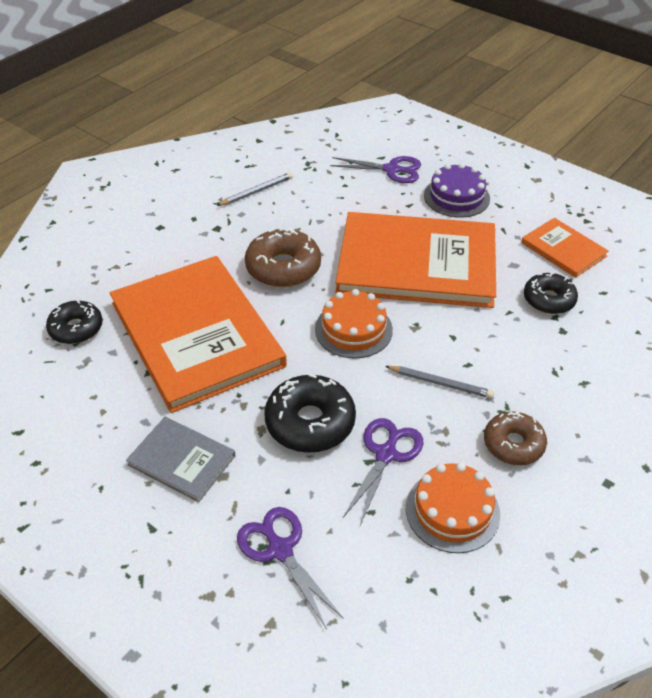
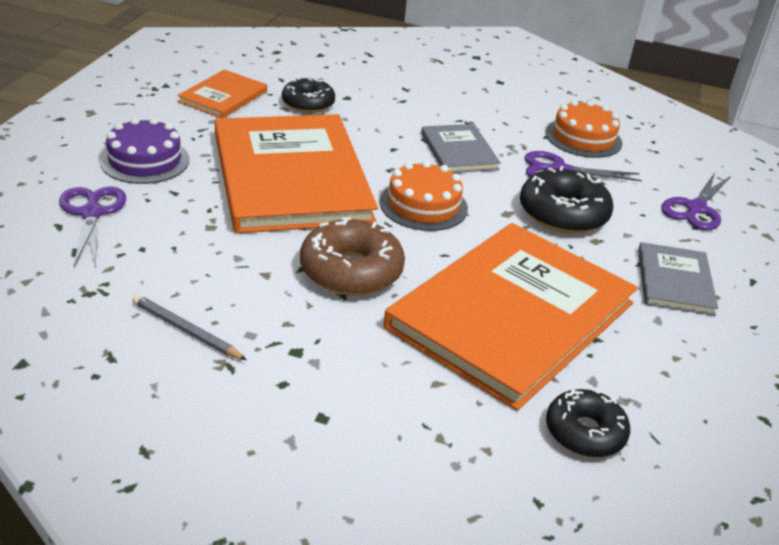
camera: 115 degrees left, 10 degrees down
(440, 383) = (459, 151): grey pencil -> grey book
(513, 444) = (497, 116): brown donut -> none

